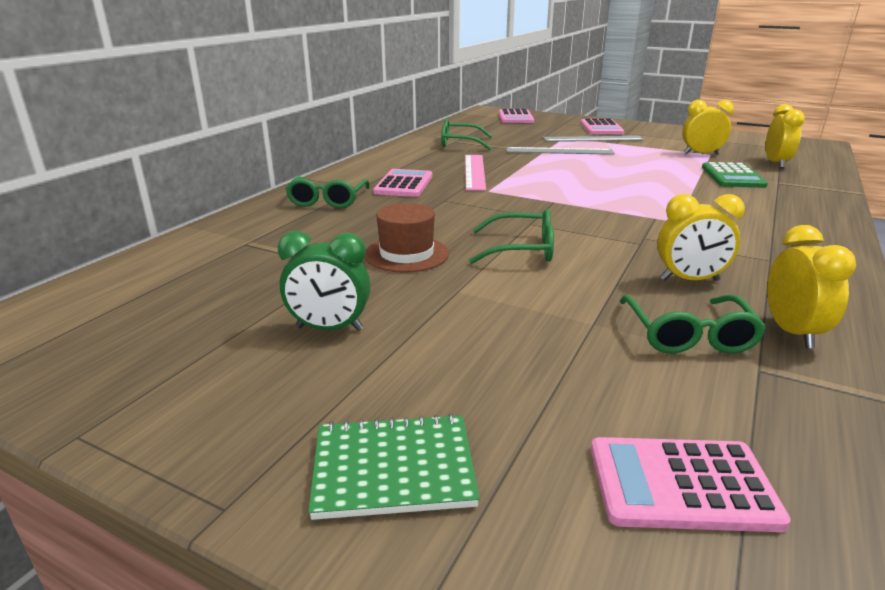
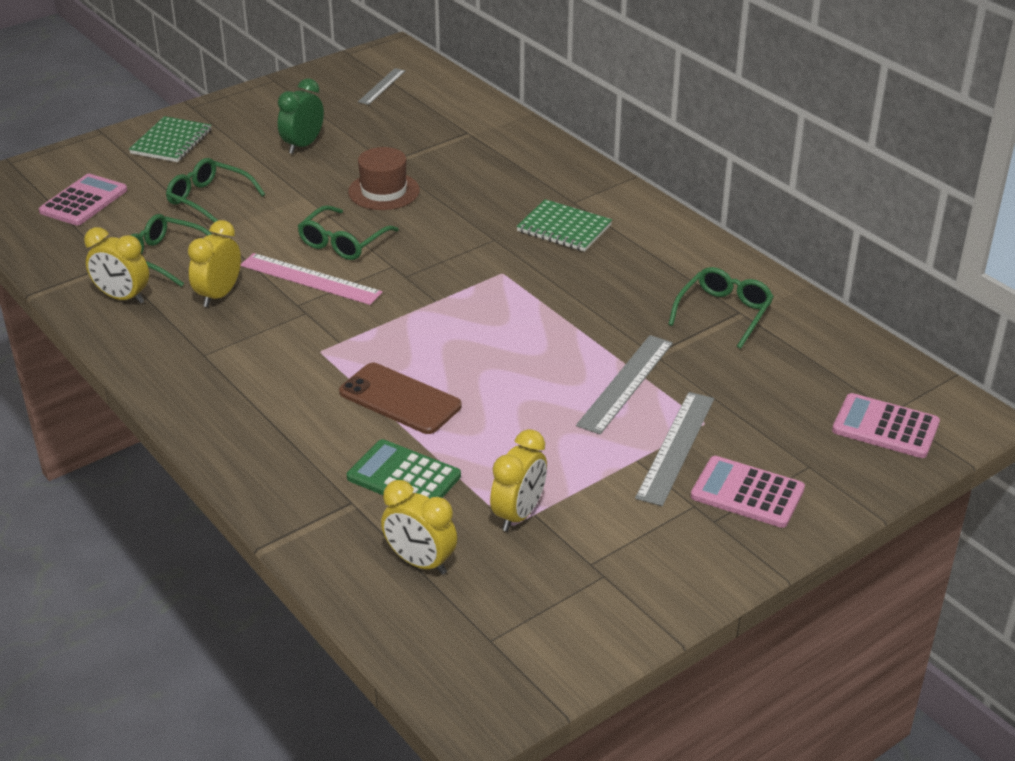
camera: 115 degrees right, 10 degrees up
(112, 320) = (382, 86): none -> grey ruler
(327, 200) = (544, 179): green glasses -> green glasses (209, 199)
(404, 184) = (564, 228): pink calculator -> green notebook
(474, 171) = (577, 284): pink ruler -> pink ruler (310, 279)
(674, 190) = (400, 399): none -> brown phone

